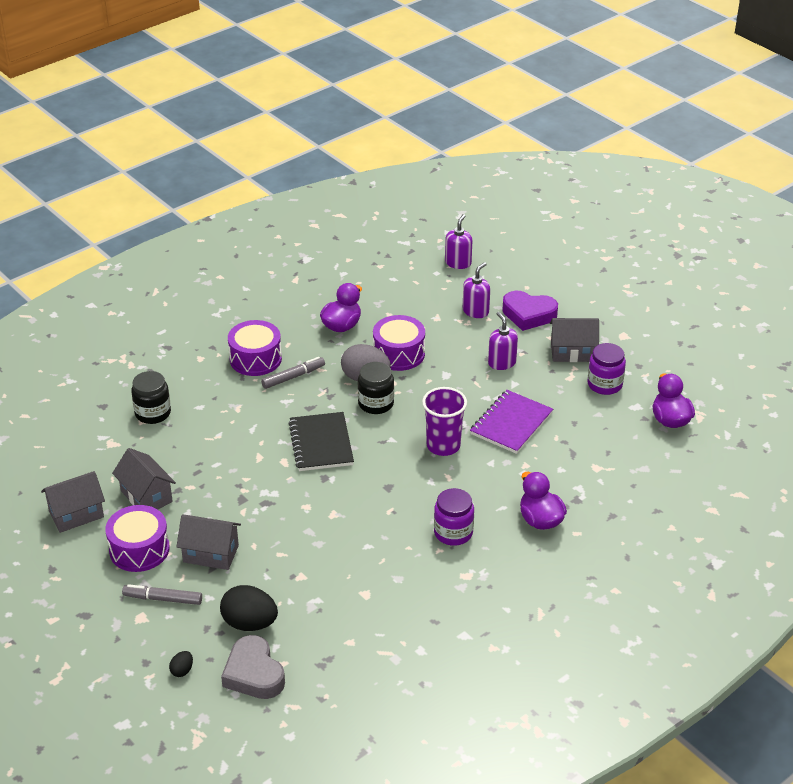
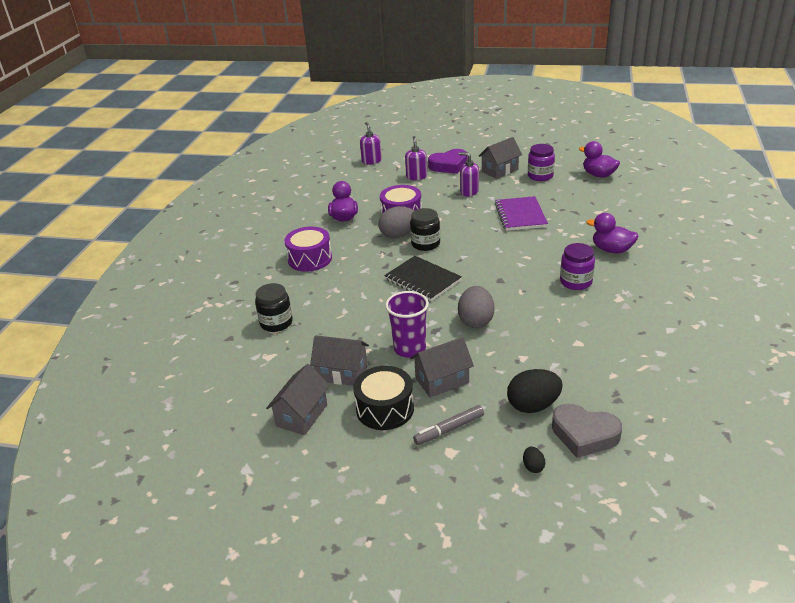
camera: 35 degrees left, 5 degrees down
(139, 549) = (385, 409): purple drum -> black drum
(293, 377) = (350, 256): grey marker -> none
(310, 515) = (476, 321): none -> grey egg
(443, 446) = (499, 244): purple cup -> purple cup (409, 348)

